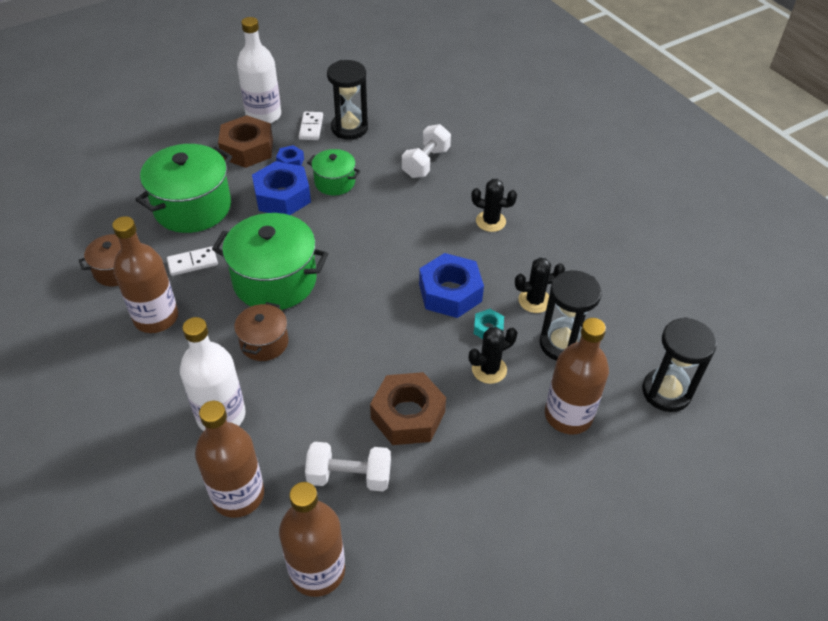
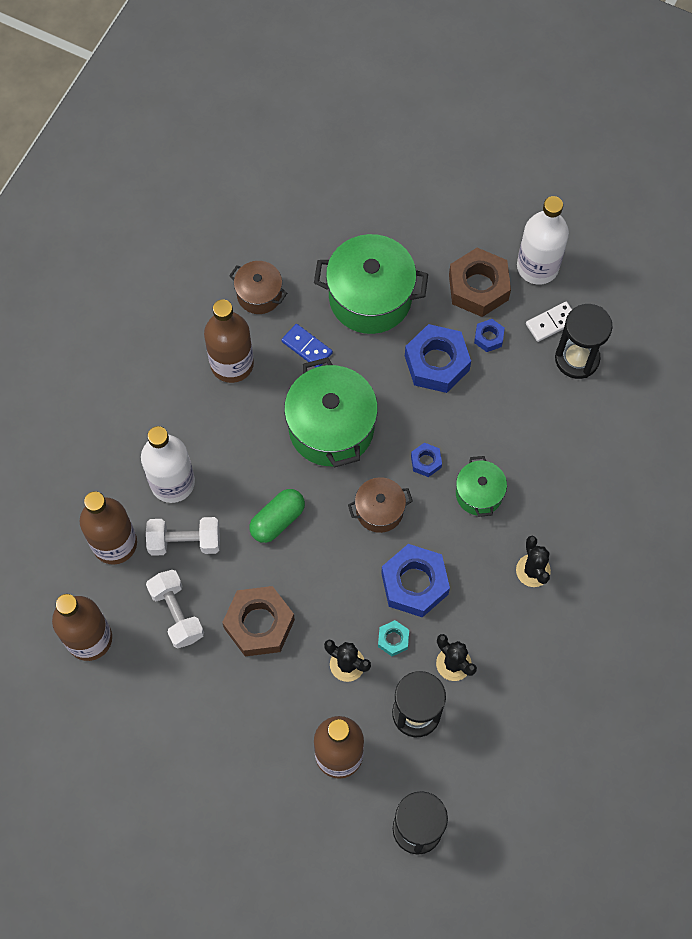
camera: 60 degrees right, 20 degrees up
(192, 263) = (307, 347): white domino -> blue domino
(264, 342) = (260, 465): brown pot -> brown pot (379, 510)
(323, 355) = (277, 520): none -> green capsule
(334, 182) = (488, 396): green pot -> green pot (479, 493)
(355, 239) = (426, 461): none -> blue nut
(426, 163) = (576, 463): white dumbbell -> white dumbbell (185, 542)

